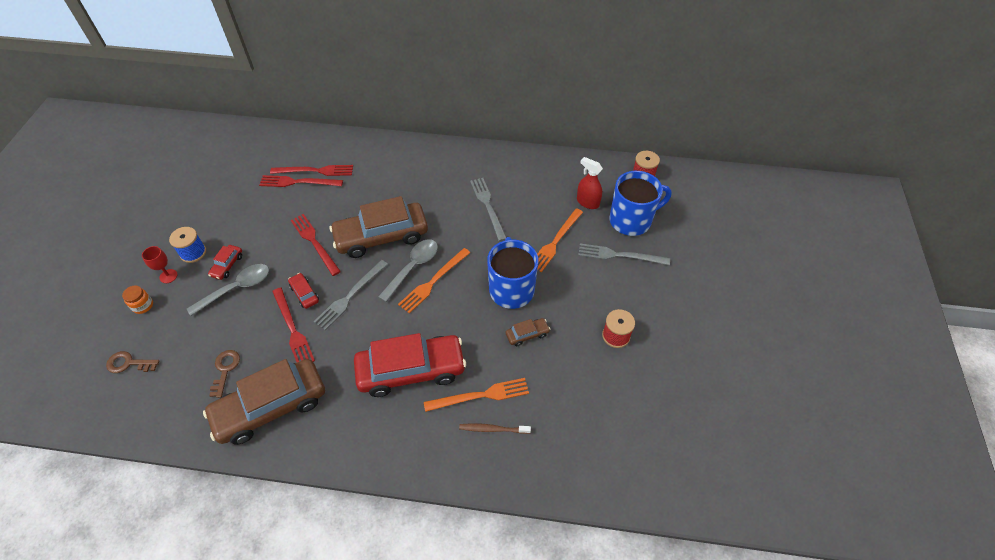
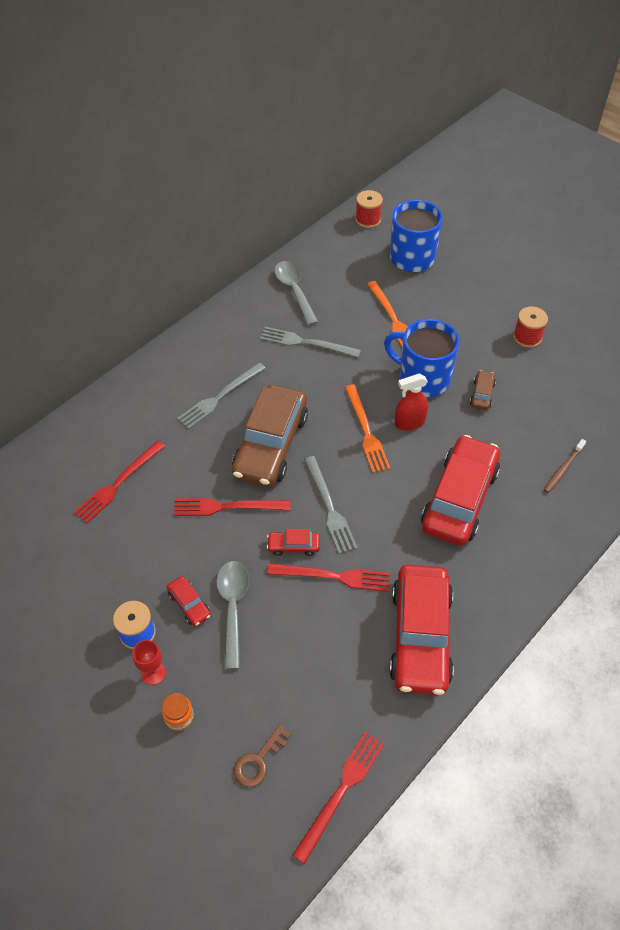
camera: 55 degrees left, 0 degrees up
(225, 369) = (341, 661): brown key -> none
(271, 407) = (420, 636): brown car -> red car
(315, 171) = (115, 460): red fork -> red fork (341, 791)
(413, 267) = (335, 439): grey spoon -> grey spoon (294, 291)
(480, 395) = (523, 460): orange fork -> none
(587, 202) = (366, 272): red spray bottle -> red spray bottle (409, 423)
(619, 255) = (445, 286): grey fork -> grey fork (220, 397)

